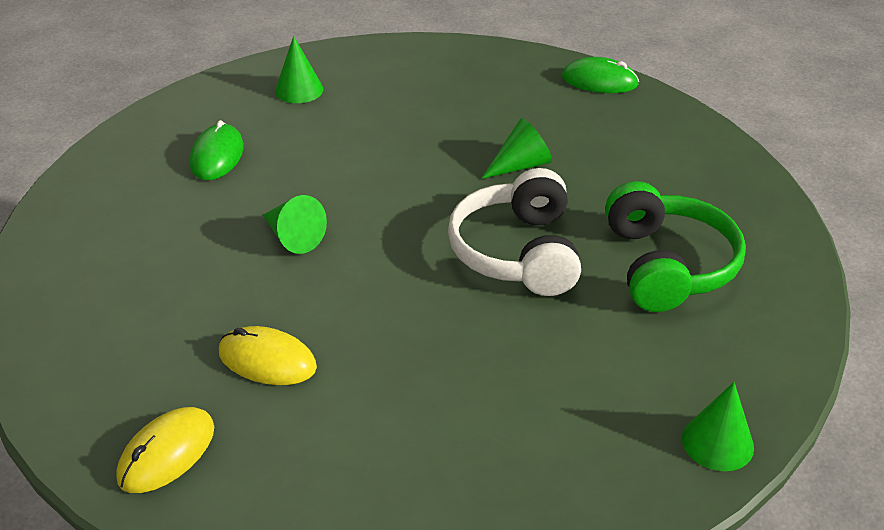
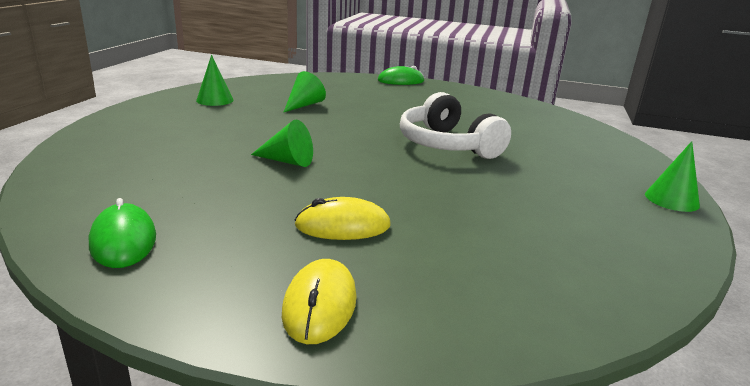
camera: 30 degrees left, 15 degrees down
(217, 156) = (181, 133): green mouse -> green mouse (123, 240)
(520, 165) = (400, 113): green cone -> green cone (304, 105)
(667, 265) = (535, 137): green headphones -> none

